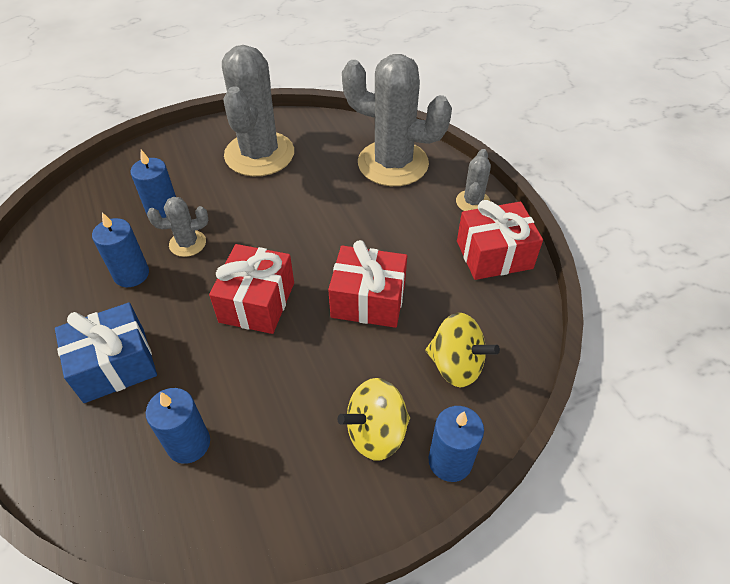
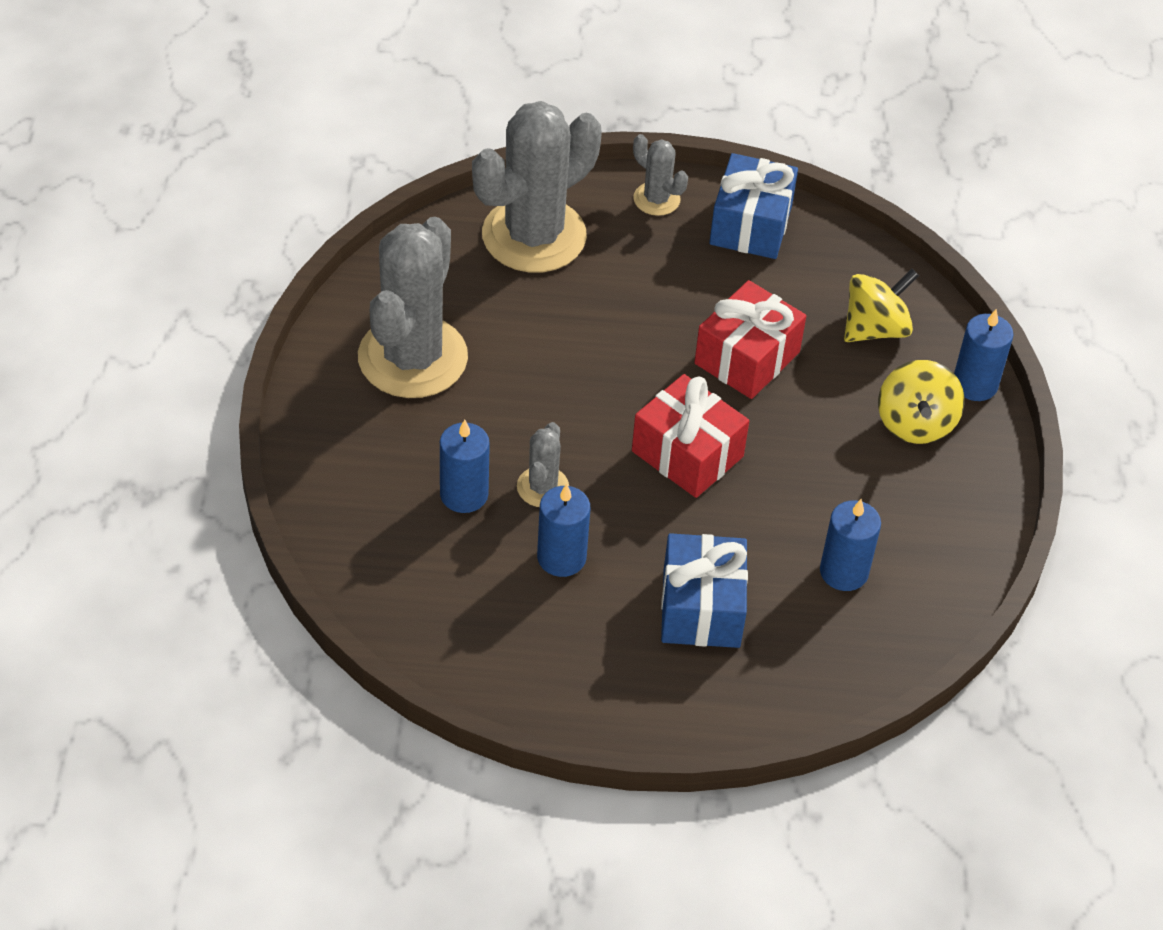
camera: 65 degrees left, 0 degrees up
(259, 154) = (413, 357): grey cactus -> grey cactus turned 75 degrees clockwise
(494, 254) = (750, 225): red gift -> blue gift

